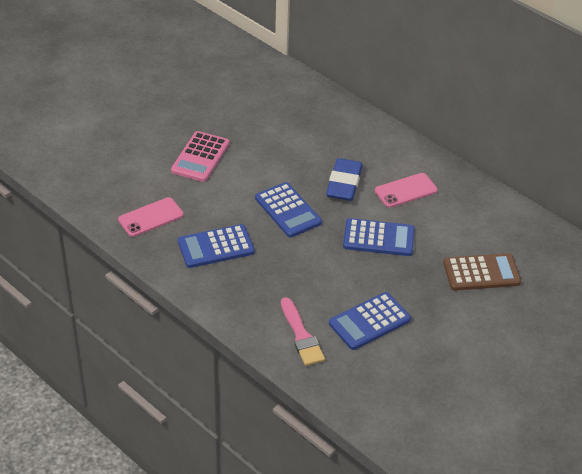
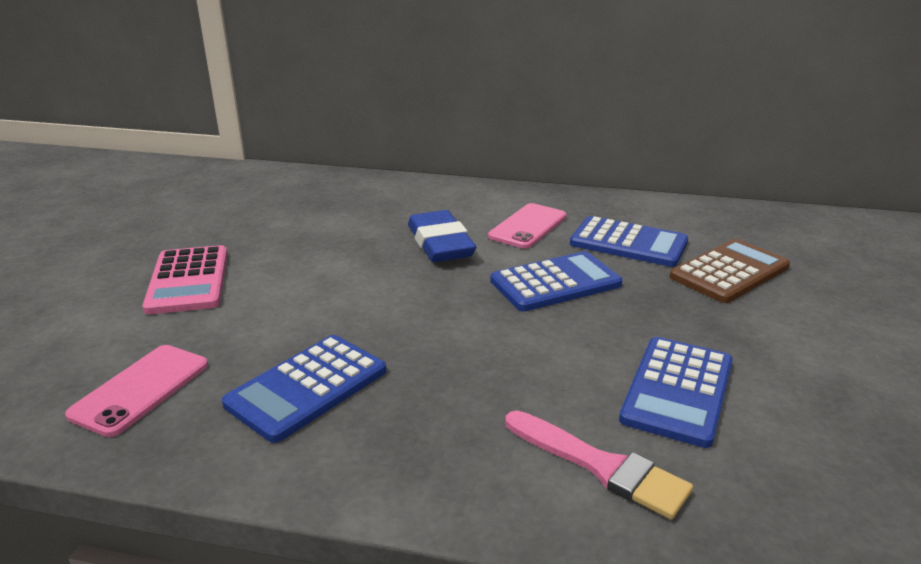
camera: 30 degrees left, 15 degrees down
(288, 210) = (389, 297): blue calculator -> blue calculator (628, 243)

